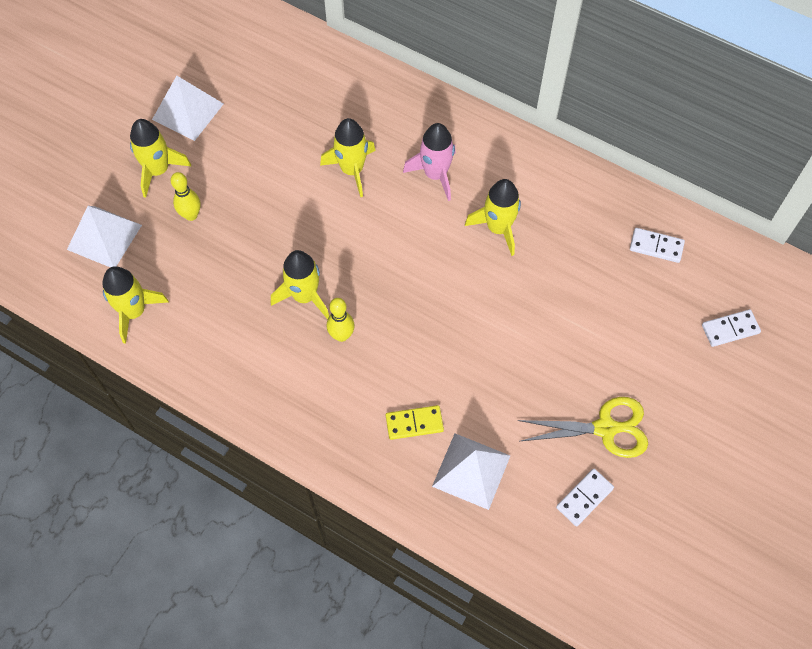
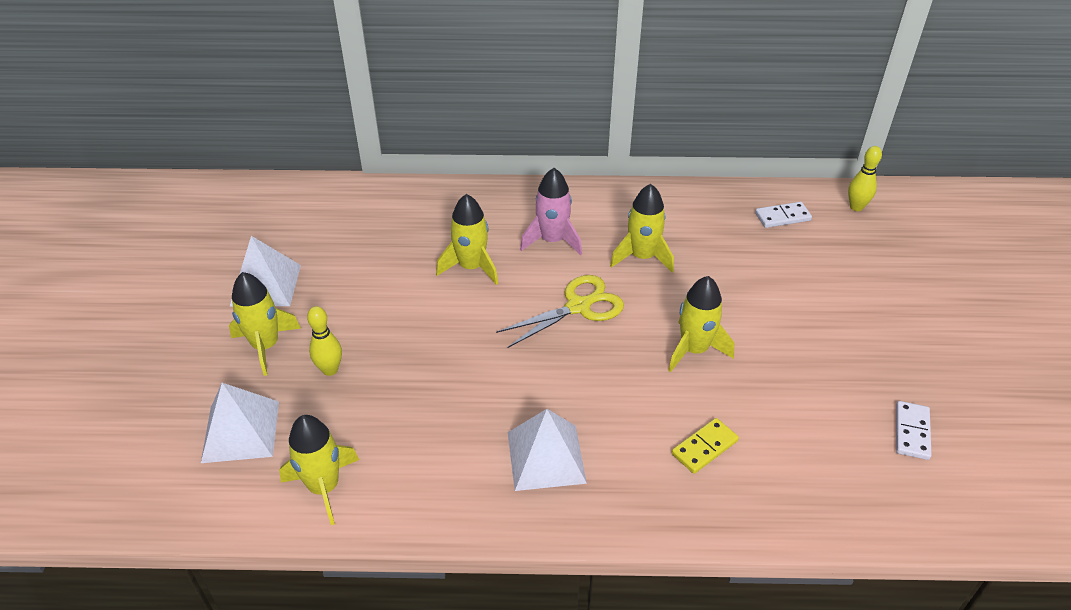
camera: 30 degrees left, 20 degrees down
(304, 296) = (505, 388): yellow rocket -> yellow rocket (694, 350)
(341, 335) = (569, 405): yellow bowling pin -> yellow bowling pin (856, 207)
(471, 471) = (794, 462): white pyramid -> white pyramid (546, 457)
(606, 428) = (874, 366): yellow scissors -> yellow scissors (579, 306)
(730, 329) = (894, 248): white domino -> none

